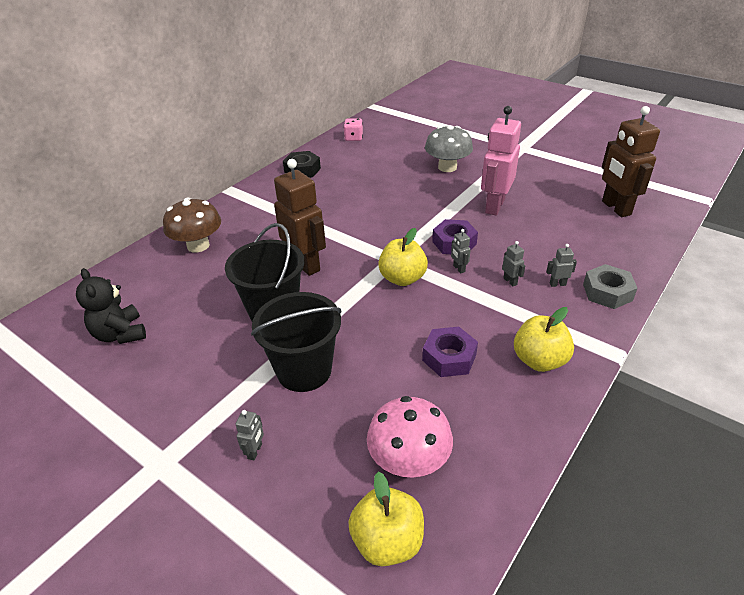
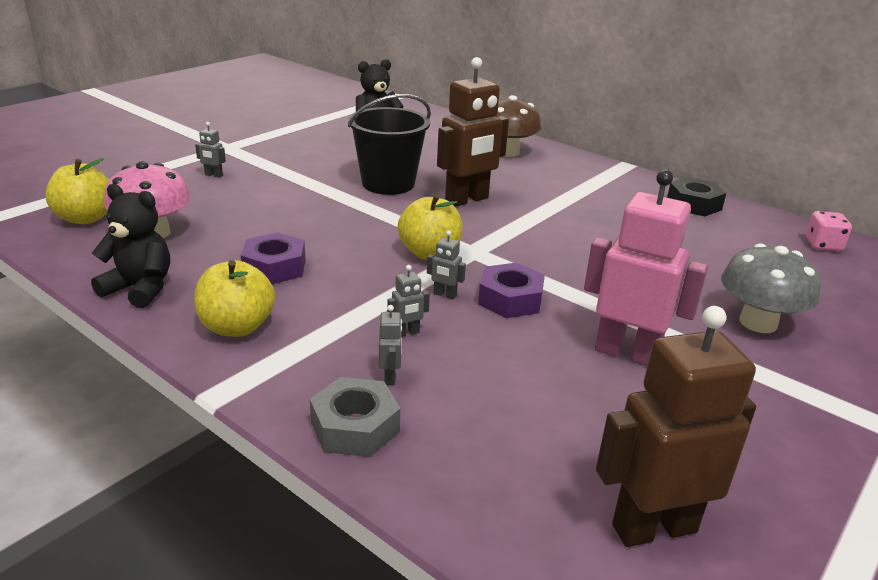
camera: 90 degrees right, 10 degrees down
(304, 370) = (295, 195): black bucket -> none
(458, 269) = (444, 295): grey robot -> grey robot turned 135 degrees counterclockwise
(512, 435) = (140, 289): none -> black teddy bear

